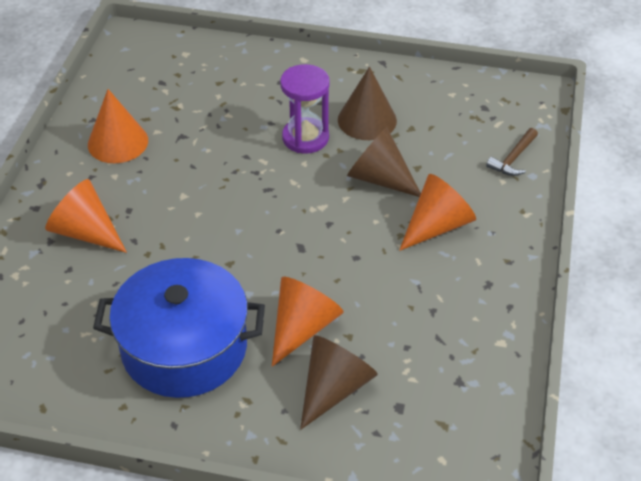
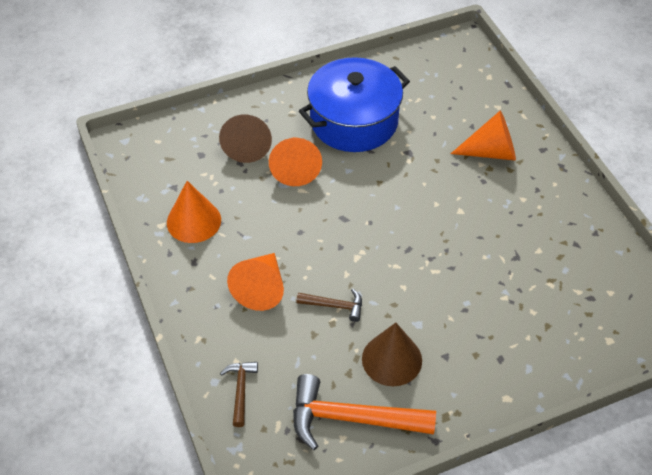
camera: 145 degrees right, 5 degrees up
(118, 142) = (553, 225): orange cone -> orange cone (194, 221)
(305, 138) = (424, 311): purple hourglass -> none
(379, 178) = (335, 306): brown cone -> brown hammer
(435, 101) = (351, 418): none -> orange hammer

